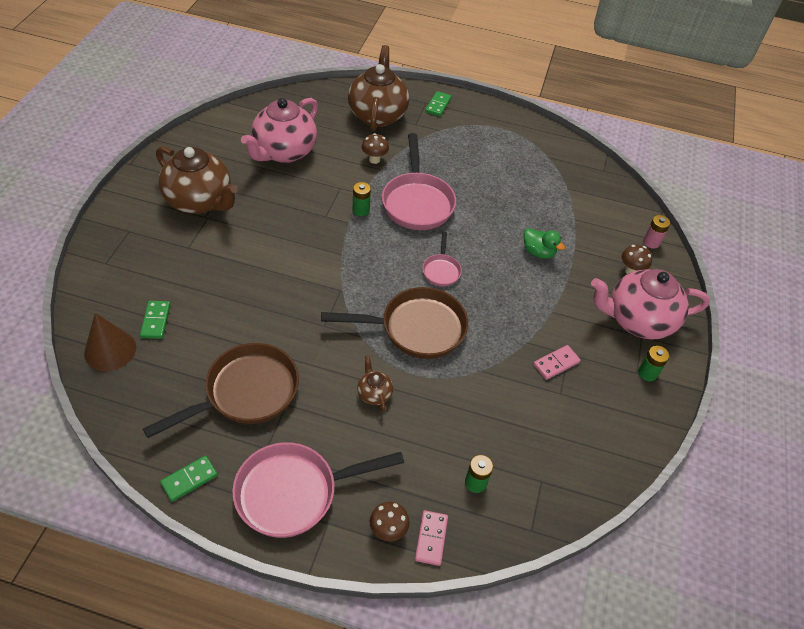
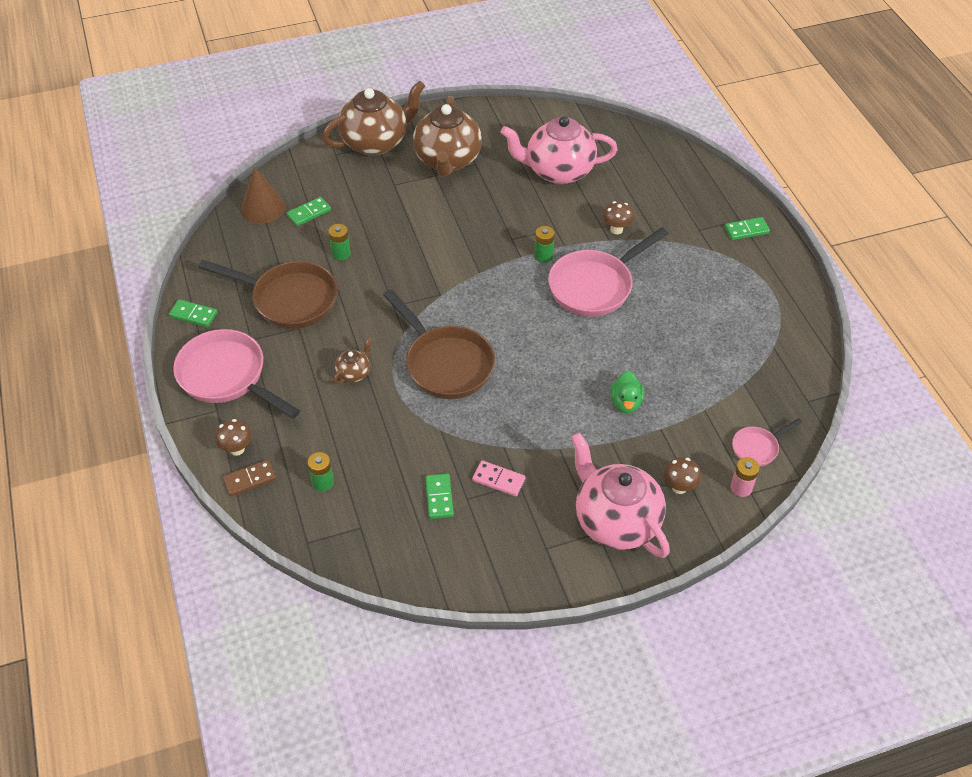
camera: 60 degrees right, 0 degrees up
(377, 115) = (679, 198): brown teapot -> brown teapot (376, 142)
(431, 538) = (250, 479): pink domino -> brown domino
(441, 270) = (528, 345): pink pan -> pink pan (757, 448)
(547, 410) = (439, 497): none -> green domino
(647, 373) = (553, 557): green battery -> green battery (341, 254)

